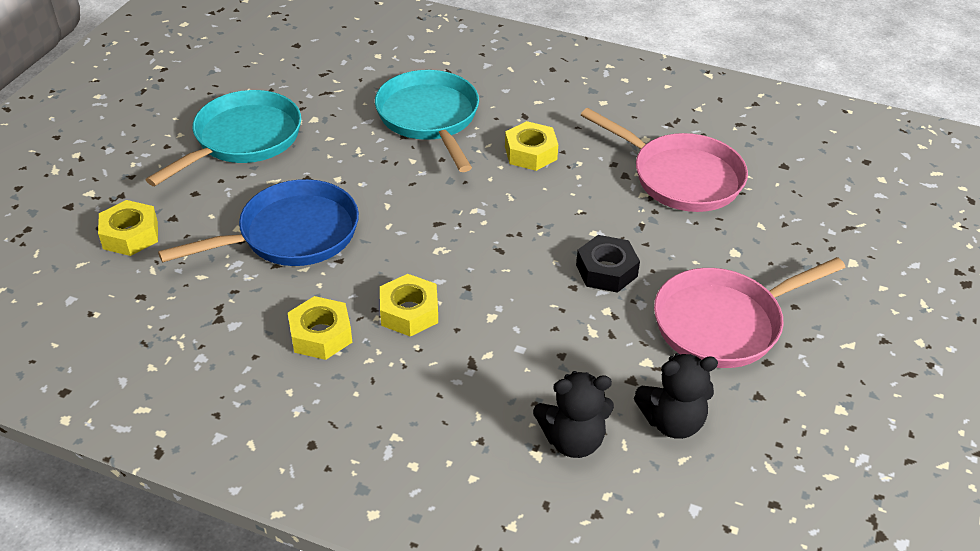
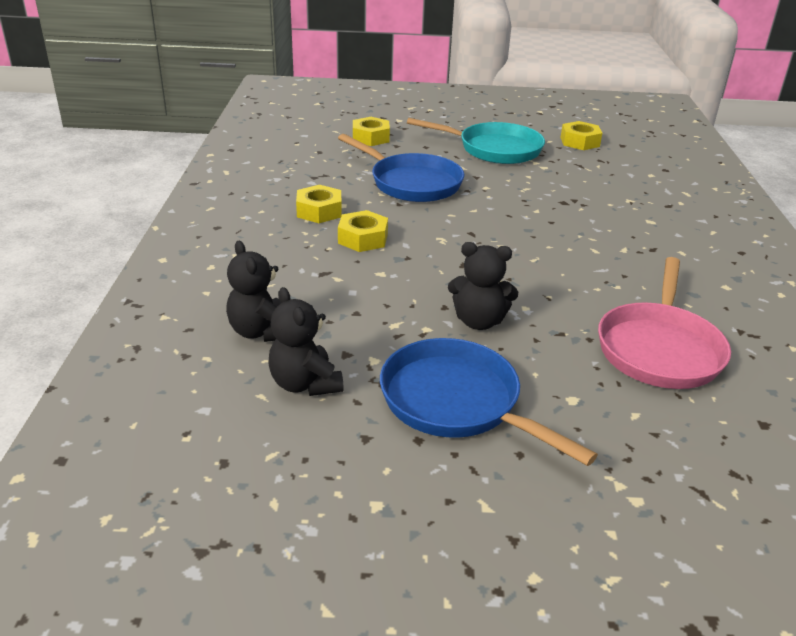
camera: 70 degrees right, 10 degrees down
(430, 118) = (597, 208): turquoise pan -> none
(530, 153) = (603, 259): yellow nut -> yellow nut (579, 142)
(606, 271) = (479, 321): black nut -> black teddy bear
(723, 323) = (457, 402): pink pan -> blue pan

